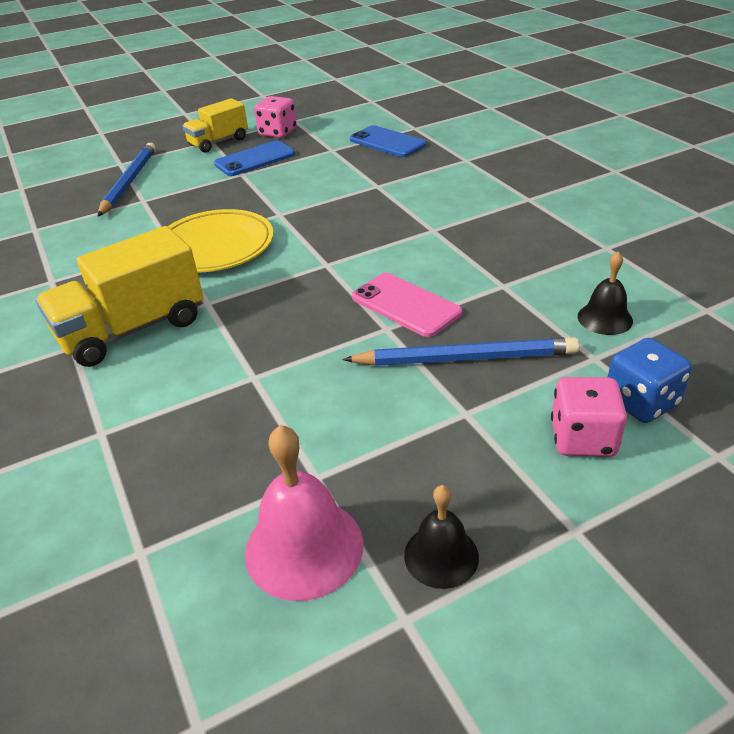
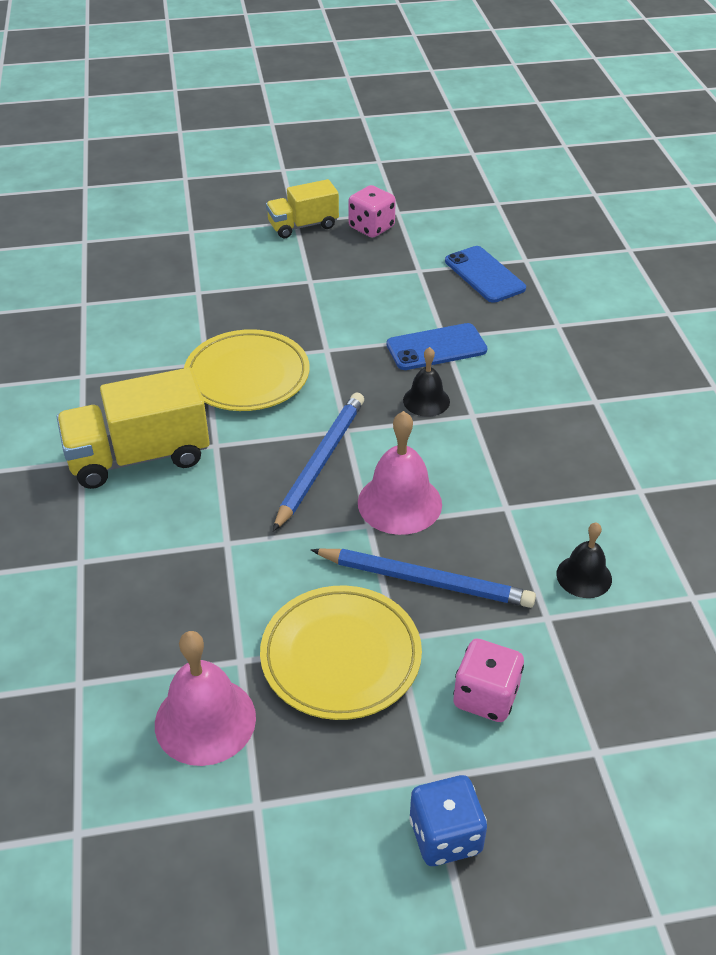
camera: 15 degrees right, 5 degrees up
(129, 182) = (192, 262): blue pencil -> blue pencil (320, 462)
(255, 159) = (331, 262): blue phone -> blue phone (436, 347)
(405, 305) = (399, 503): pink phone -> pink bell
(419, 444) = (341, 656): none -> yellow plate
(441, 555) = (309, 763): black bell -> black bell (426, 400)
(641, 402) = (561, 677): blue dice -> blue dice (445, 836)

